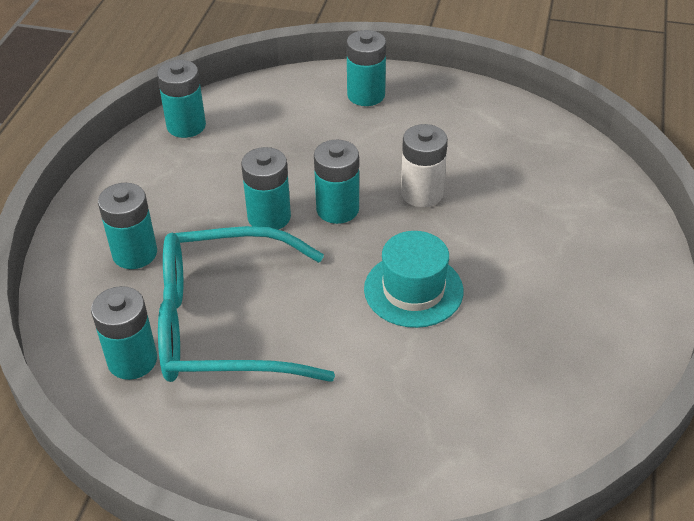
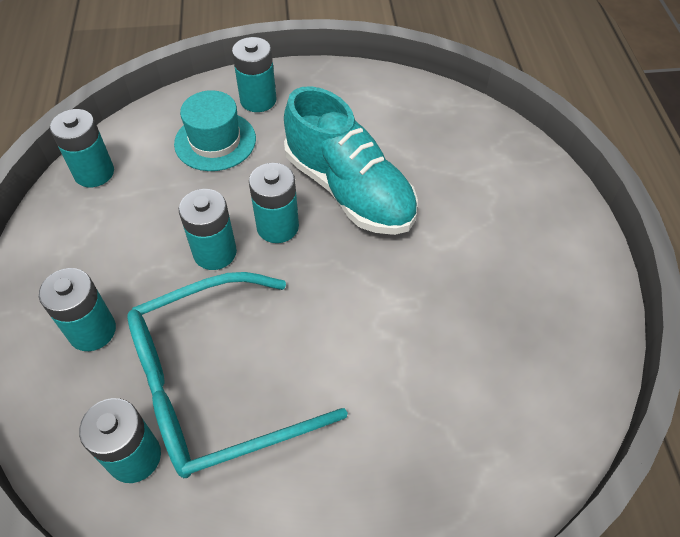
camera: 20 degrees left, 10 degrees up
(413, 290) = (381, 294): turquoise hat -> turquoise hat (215, 141)
(422, 193) = (349, 190): white battery -> turquoise shoe

